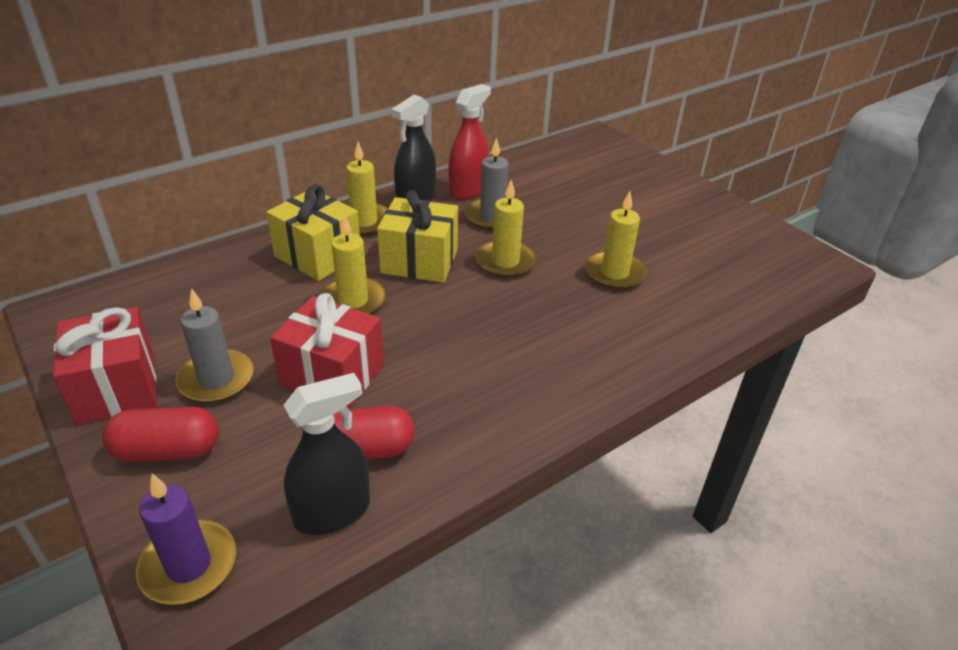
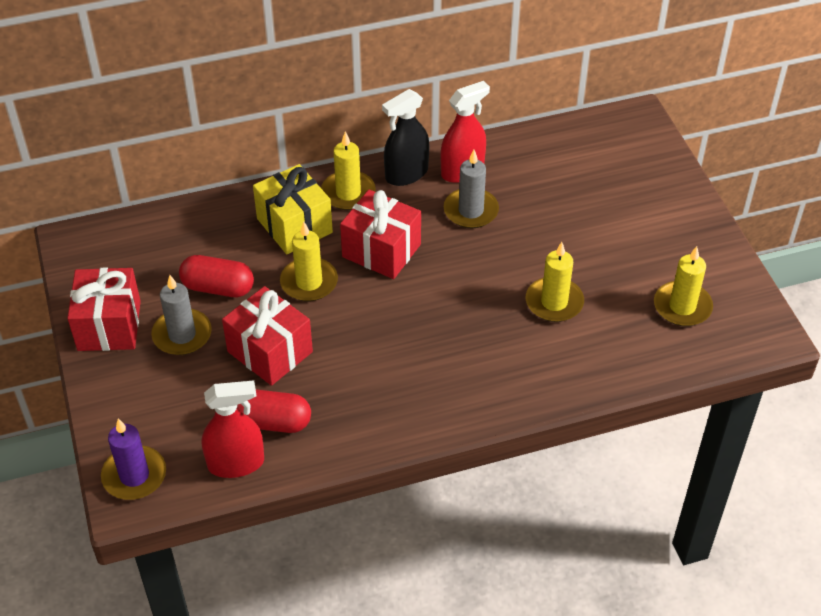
camera: 20 degrees right, 10 degrees up
(167, 451) = (136, 387): red capsule -> red capsule (218, 287)
(332, 512) = (236, 463): black spray bottle -> red spray bottle
(419, 261) = (381, 250): yellow gift -> red gift
(505, 262) = (459, 267): yellow candle -> yellow candle (682, 306)

